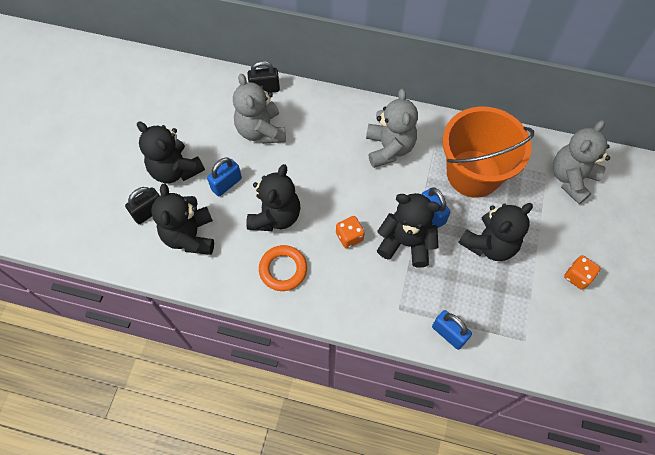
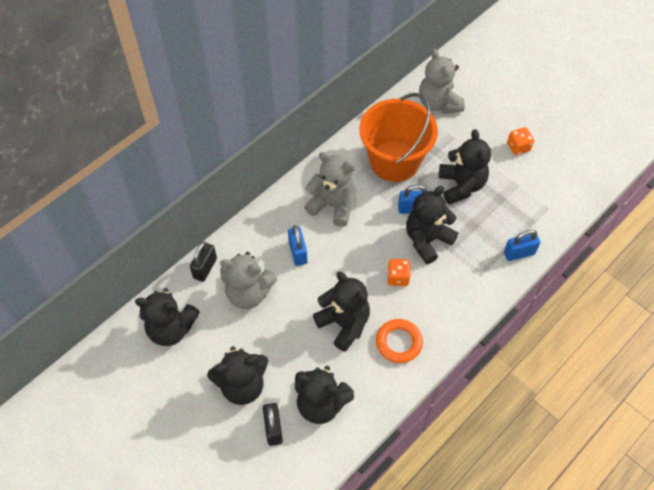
camera: 60 degrees left, 5 degrees down
(197, 96) = (171, 329): none -> black teddy bear
(226, 184) = (286, 348): blue padlock -> blue padlock (298, 252)

